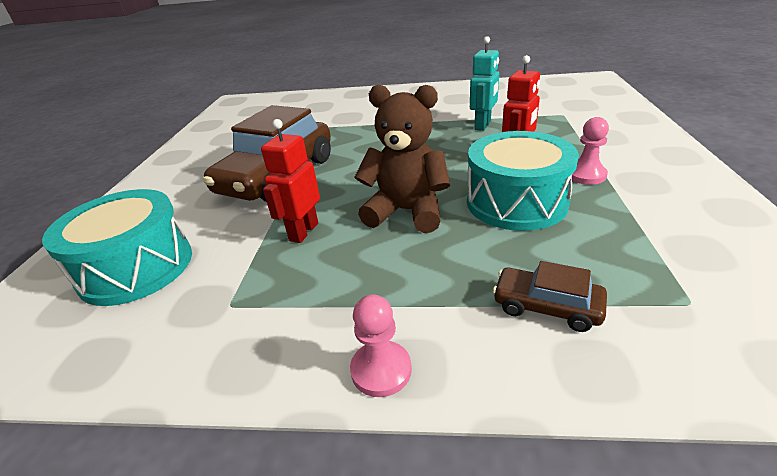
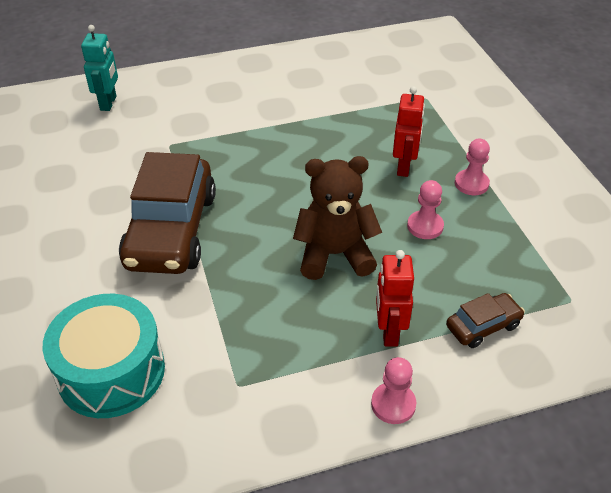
camera: 25 degrees left, 10 degrees up
(303, 232) = (251, 297): red robot -> red robot (389, 332)
(483, 125) = (353, 123): turquoise robot -> turquoise robot (108, 103)
(516, 202) = (425, 226): turquoise drum -> pink pawn
(546, 307) = (483, 326): brown car -> brown car turned 150 degrees clockwise

